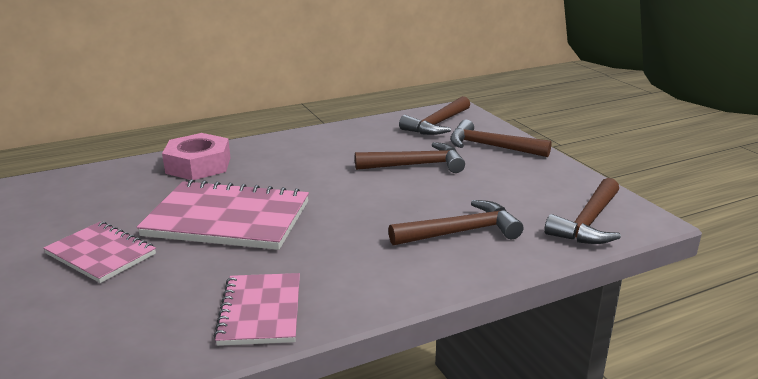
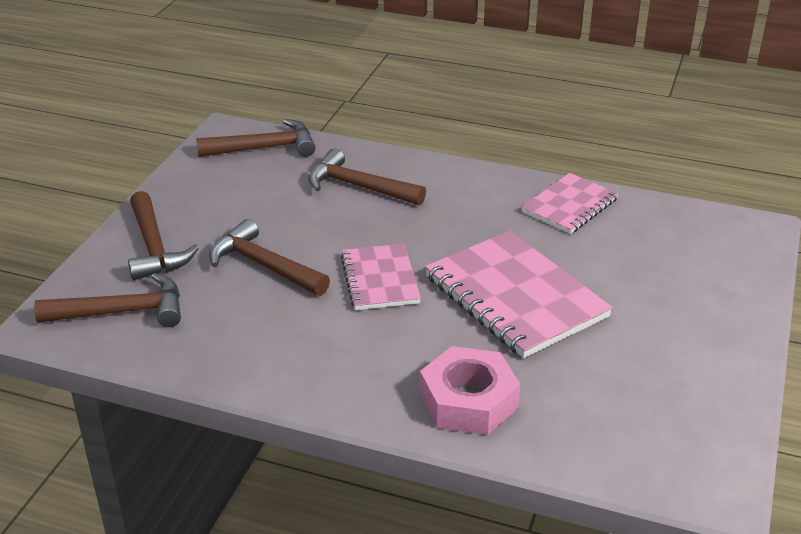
camera: 135 degrees left, 10 degrees up
(101, 254) = (654, 316): pink notebook -> pink notebook (380, 279)

